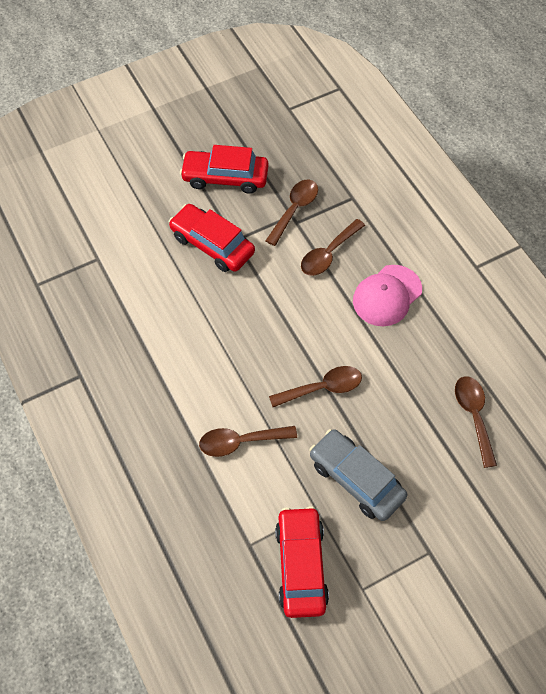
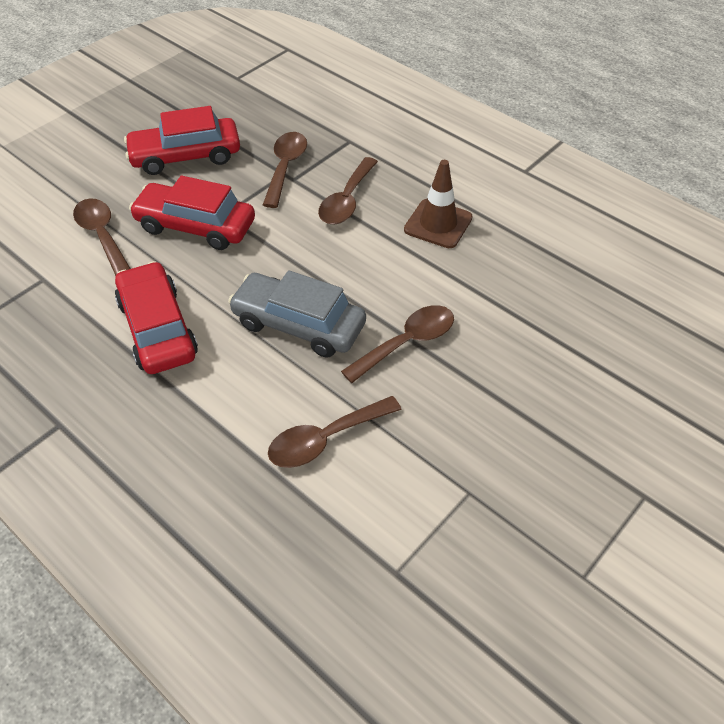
camera: 20 degrees left, 10 degrees down
(301, 565) = (483, 574): red car -> red car (158, 329)
(356, 479) = (503, 436): grey car -> grey car (298, 324)
(387, 295) = (438, 224): pink cap -> brown traffic cone
(474, 416) = (609, 320): brown spoon -> brown spoon (102, 236)

